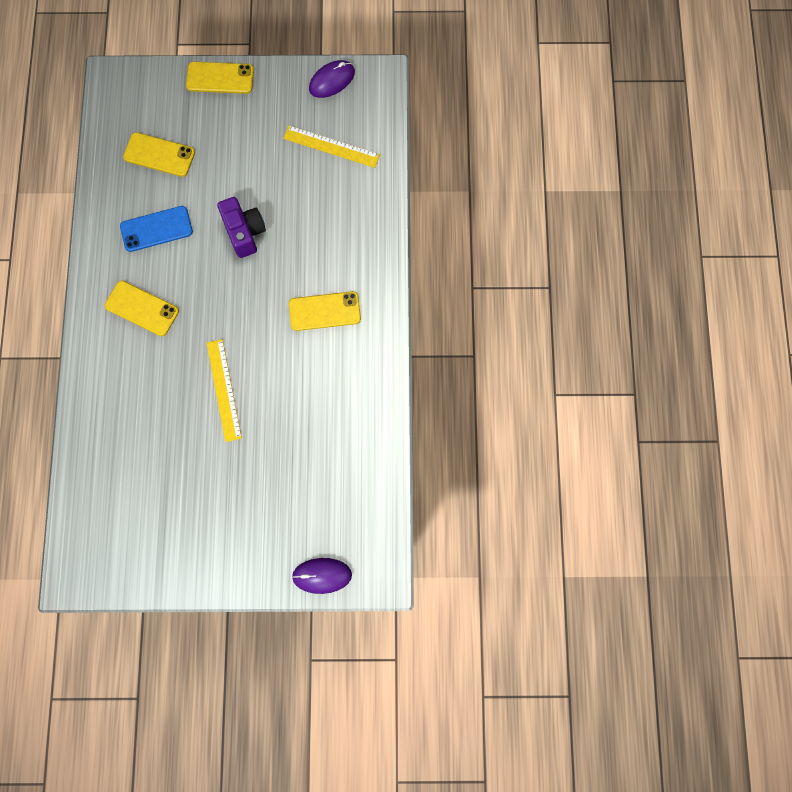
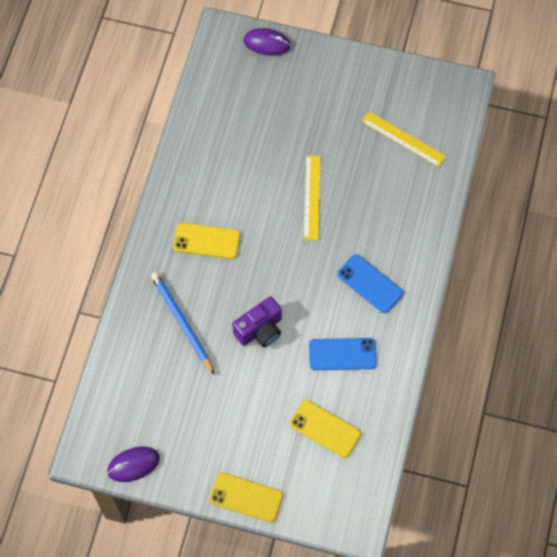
camera: 165 degrees left, 10 degrees down
(142, 308) = (370, 283): yellow phone -> blue phone
(245, 232) = (260, 330): purple camera -> purple camera turned 120 degrees counterclockwise
(325, 220) = (182, 322): none -> blue pencil
(331, 146) = (155, 394): yellow ruler -> yellow ruler (403, 139)

